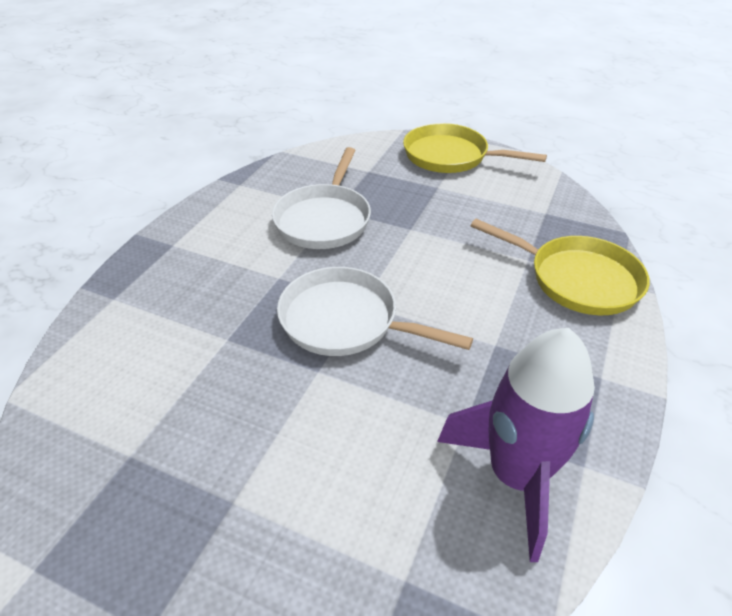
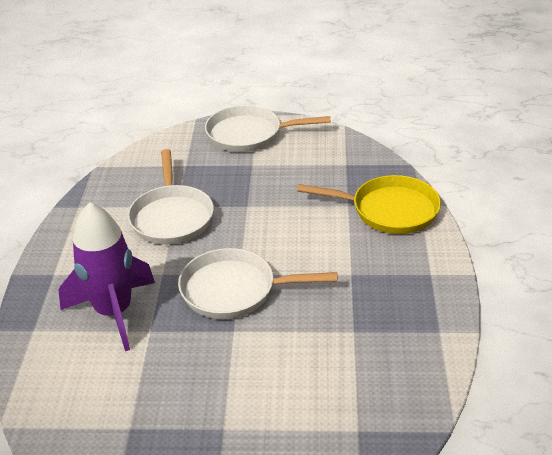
camera: 20 degrees left, 5 degrees down
(451, 156) = (249, 134): yellow pan -> white pan
(515, 475) = (399, 351): purple rocket -> purple rocket (114, 312)

